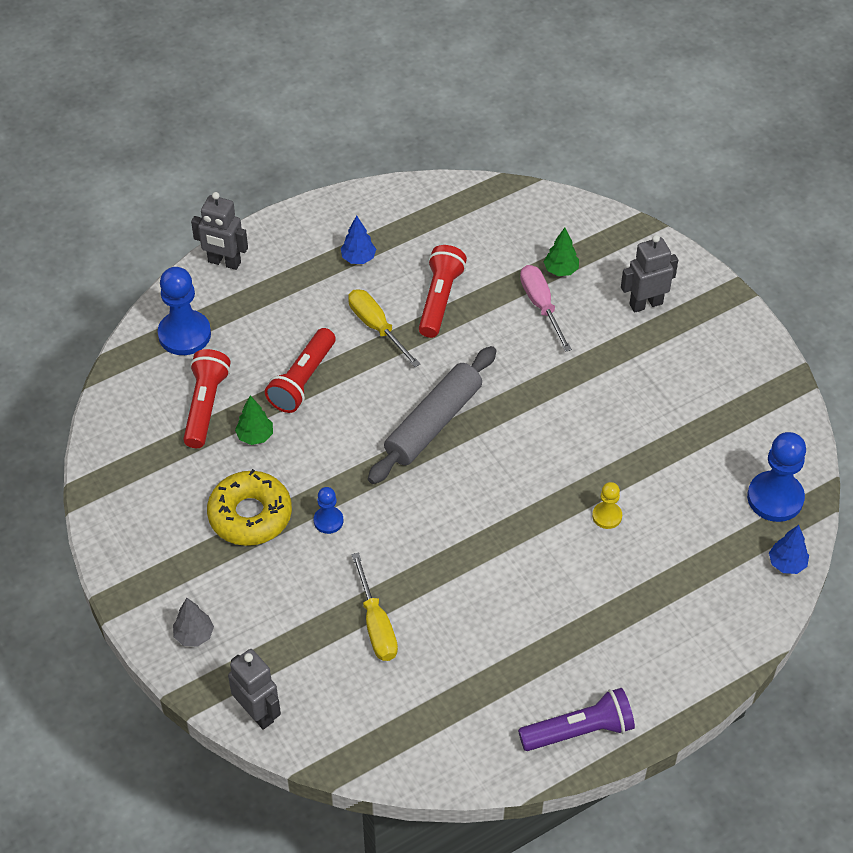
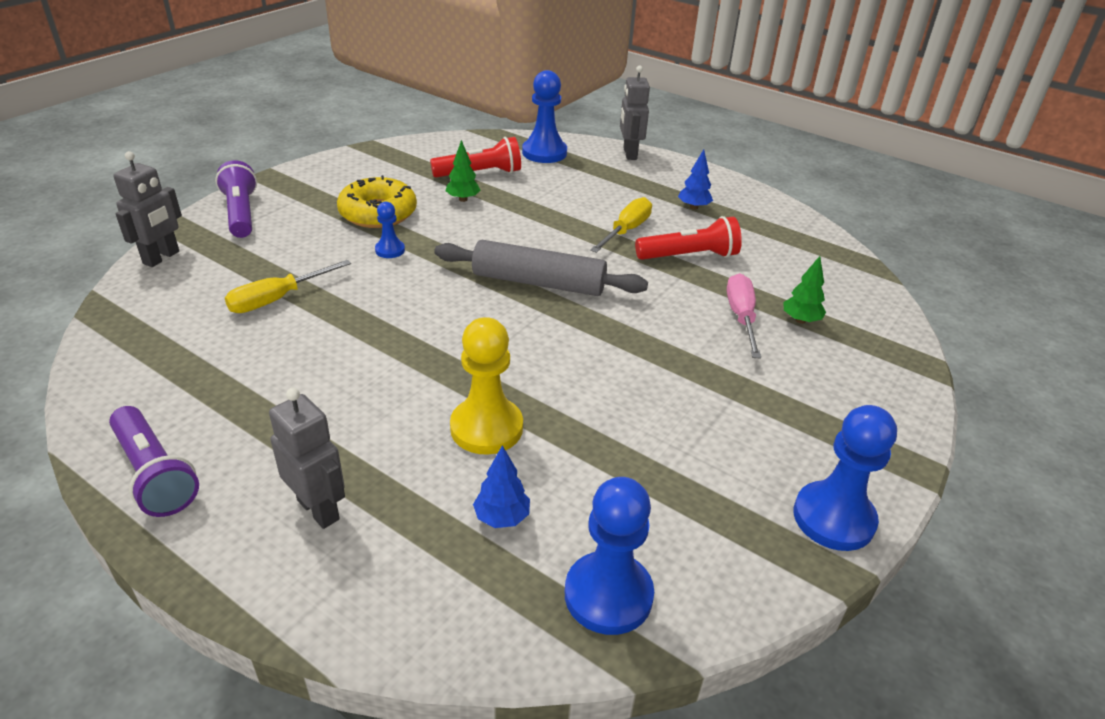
camera: 65 degrees right, 15 degrees down
(194, 635) = (241, 213): grey tree -> purple flashlight
(302, 380) = (537, 208): red flashlight -> none
(541, 306) = (741, 317): pink screwdriver -> pink screwdriver turned 45 degrees counterclockwise
(607, 516) = (486, 428): yellow pawn -> yellow pawn, size x1.89
(645, 304) = (819, 392): grey robot -> grey robot (319, 509)
(758, 359) = (833, 518): none -> blue pawn
(786, 564) = (495, 639): blue tree -> blue tree (502, 517)

